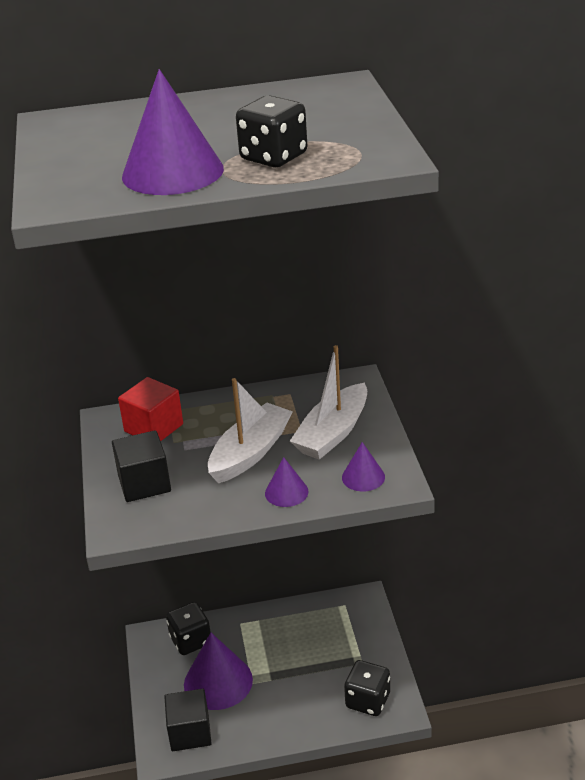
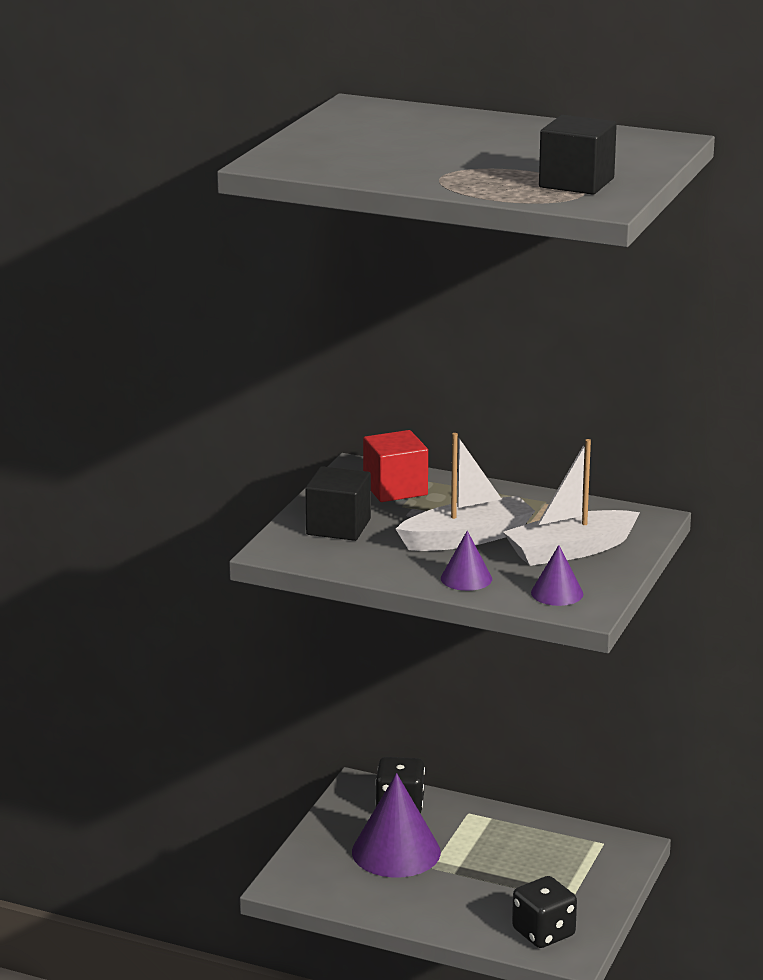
camera: 30 degrees right, 10 degrees down
(172, 172) = (398, 166): purple cone -> none
(190, 732) = (327, 880): black cube -> black cube (576, 183)
(273, 157) = (500, 177): black dice -> none

